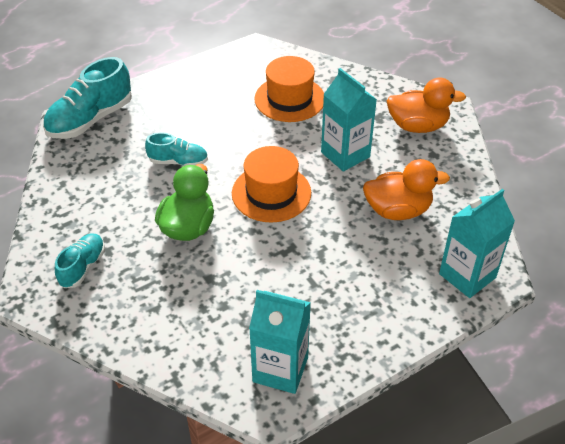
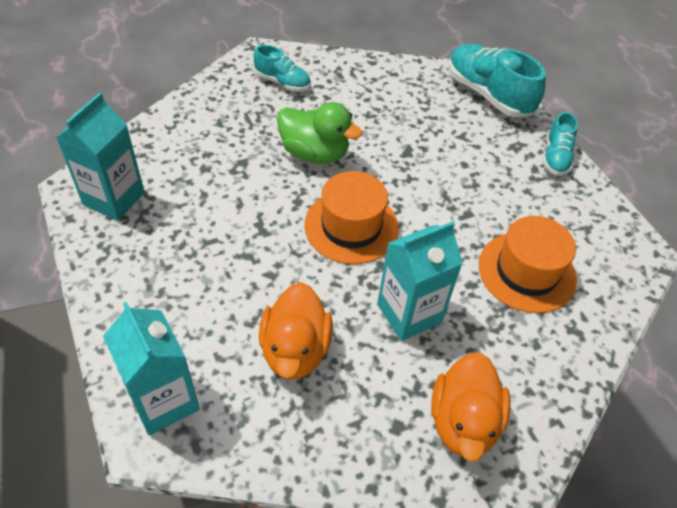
camera: 95 degrees right, 5 degrees up
(178, 162) = (414, 154): turquoise shoe -> turquoise shoe (555, 157)

